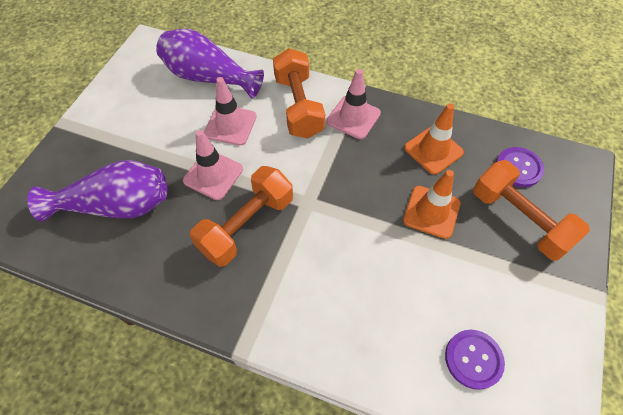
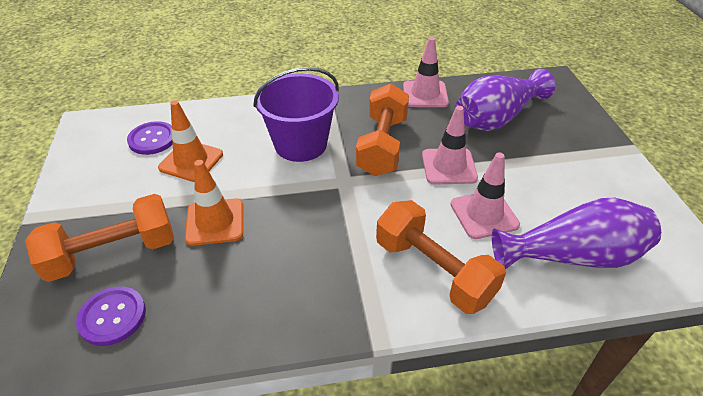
camera: 150 degrees right, 15 degrees down
(319, 267) = (300, 144): none -> purple bucket
(353, 117) = (356, 288): pink traffic cone -> pink traffic cone (425, 94)
(433, 150) = (233, 290): orange traffic cone -> orange traffic cone (191, 161)
(519, 219) = (113, 253): orange dumbbell -> orange dumbbell turned 45 degrees counterclockwise

